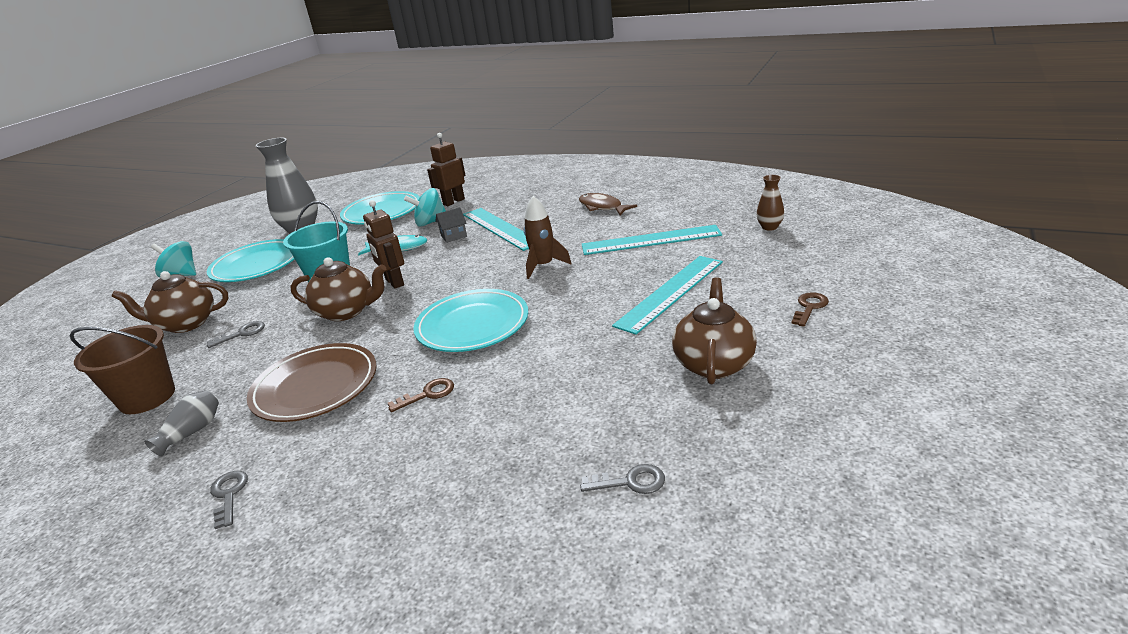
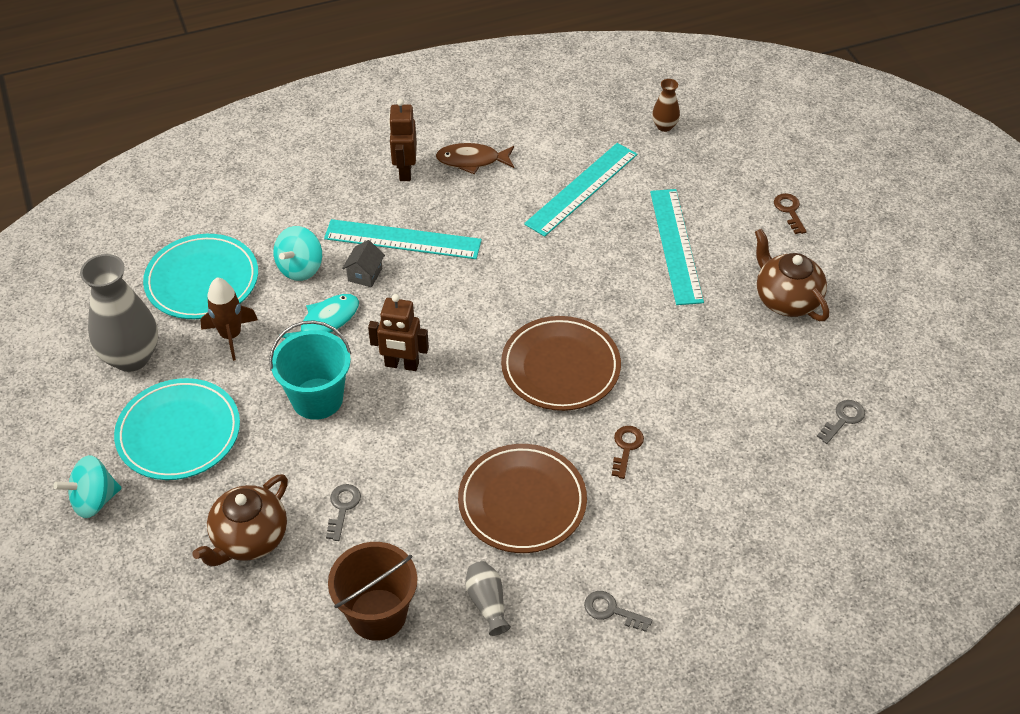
camera: 50 degrees left, 20 degrees up
(347, 311) = (412, 422): brown teapot -> none
(453, 202) = (275, 223): brown robot -> brown robot (405, 171)
(472, 325) = (560, 367): turquoise plate -> brown plate
(543, 266) = (525, 269): brown rocket -> brown rocket (231, 336)

